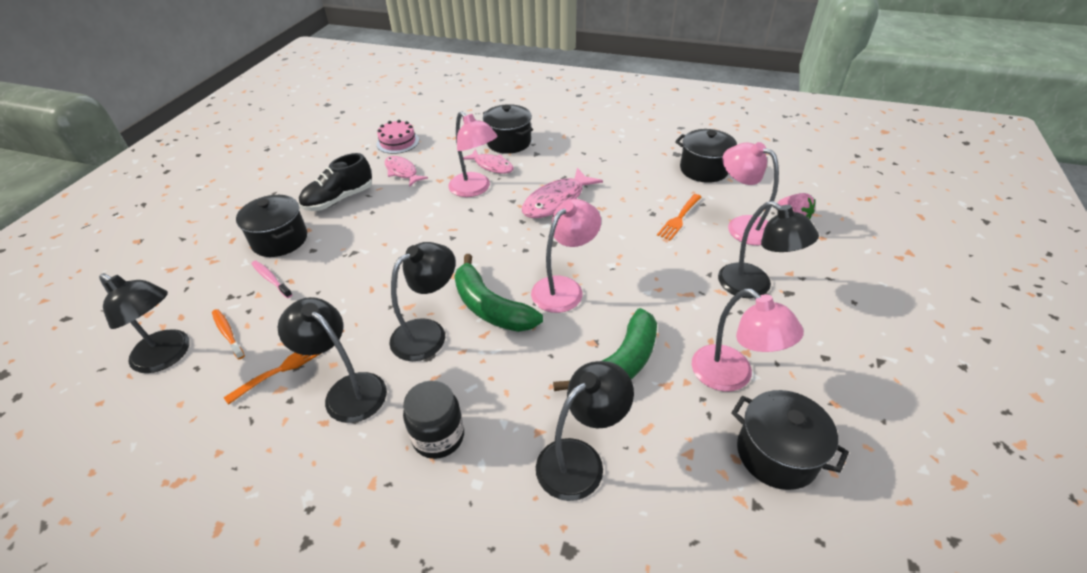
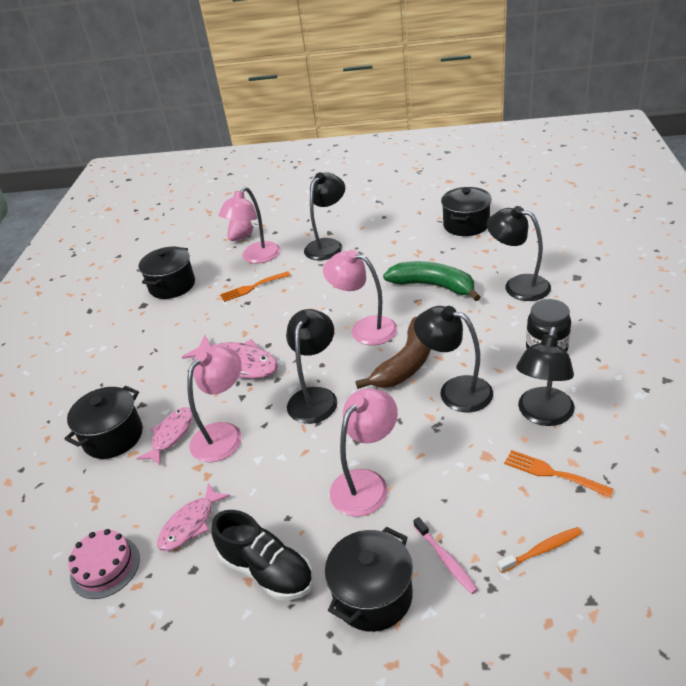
camera: 100 degrees left, 5 degrees down
(168, 356) = (603, 589): black lamp -> black lamp (315, 397)
(227, 333) = (542, 550): orange toothbrush -> orange toothbrush turned 150 degrees counterclockwise
(271, 279) = (445, 559): pink toothbrush -> pink toothbrush turned 60 degrees counterclockwise
(490, 307) = (406, 363): green banana -> brown banana
(679, 218) = (252, 287): orange fork -> orange fork turned 135 degrees clockwise
(732, 376) = (417, 244): pink lamp -> pink lamp (366, 483)

